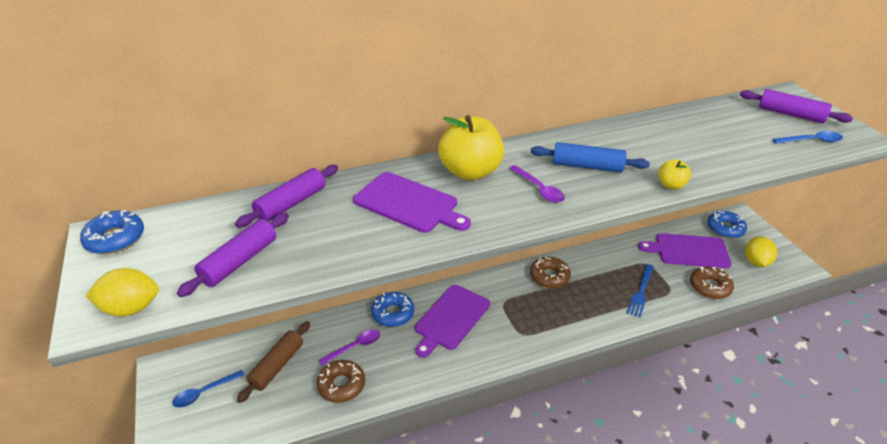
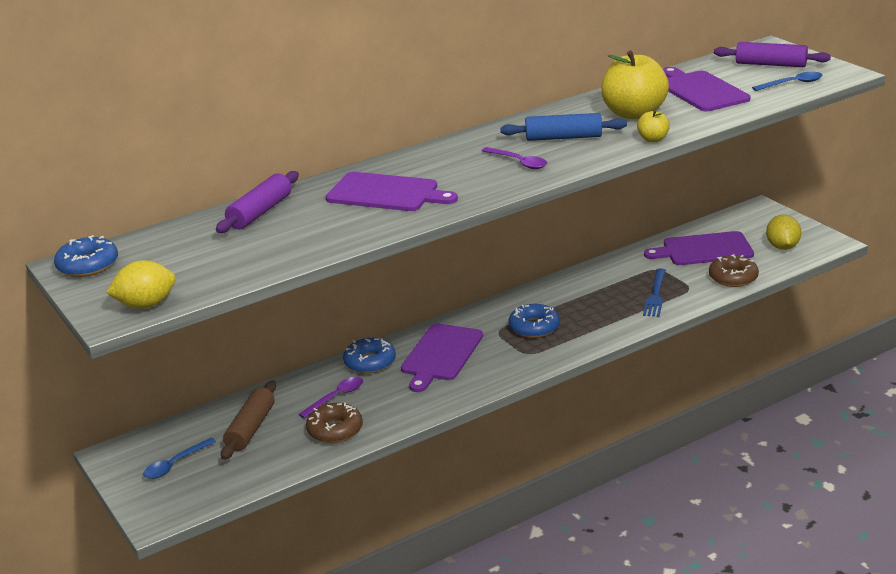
camera: 10 degrees left, 10 degrees down
(239, 261) = (233, 259): purple rolling pin -> none
(470, 171) = (441, 160): yellow apple -> yellow apple (633, 113)
(549, 277) = (545, 299): brown donut -> none
(723, 133) = (701, 90): none -> purple cutting board
(725, 229) = (743, 223): blue donut -> blue donut (534, 327)

